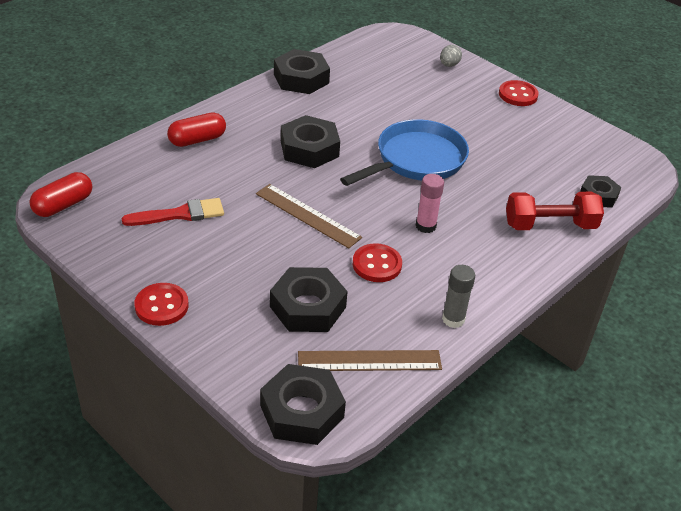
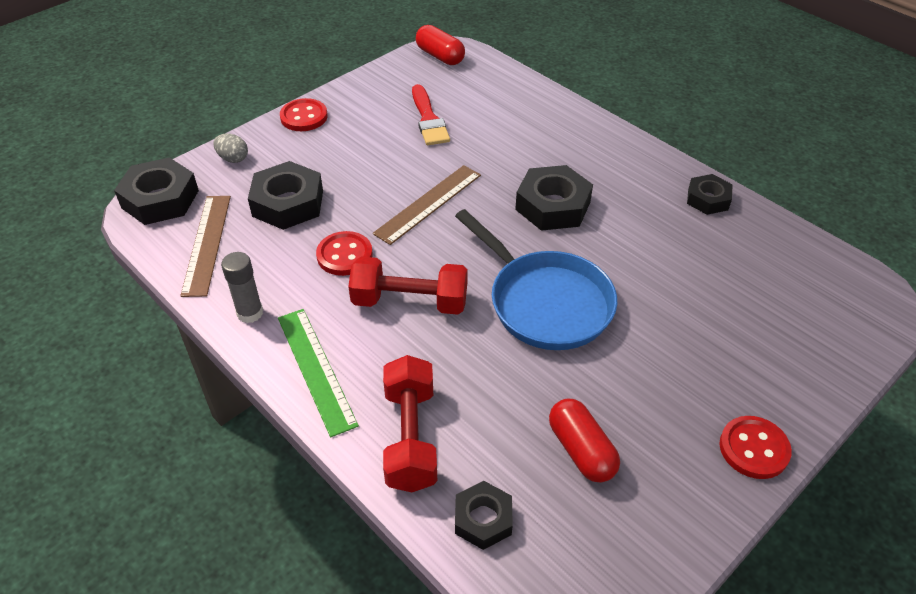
camera: 95 degrees right, 5 degrees up
(197, 140) = (554, 123): red capsule -> red capsule (581, 450)
(301, 78) = (708, 199): black nut -> black nut, size x0.61
(425, 226) = (410, 301): pink glue stick -> red dumbbell
(449, 65) = (813, 361): grey egg -> grey egg (233, 158)
(504, 274) = (316, 369): none -> green ruler

